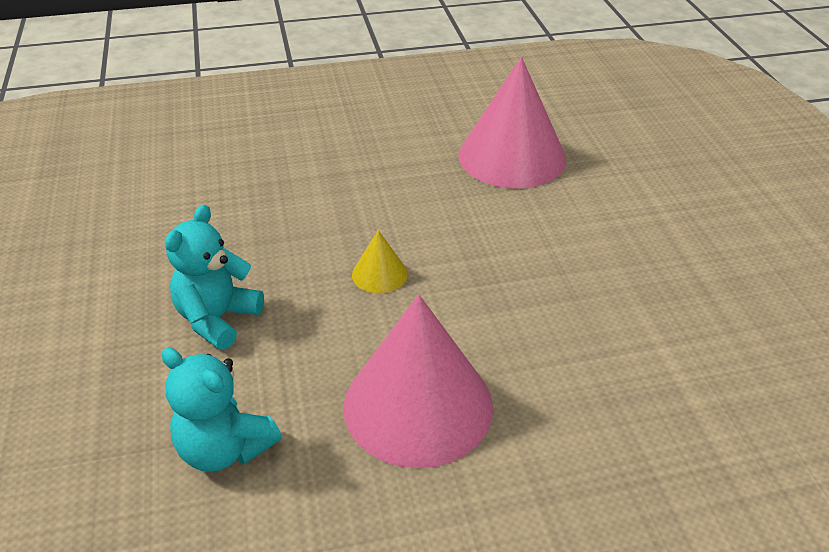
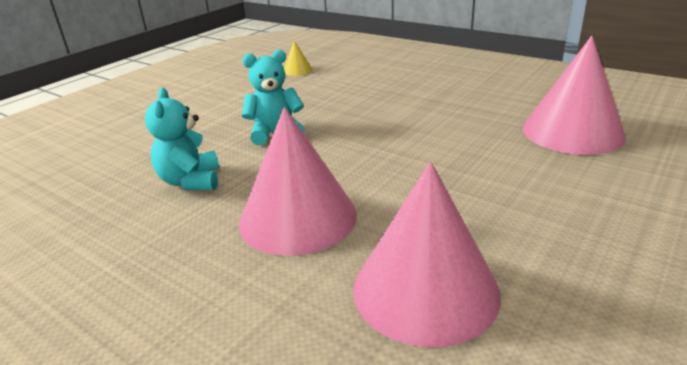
camera: 50 degrees right, 10 degrees down
(379, 274) = (382, 151): yellow cone -> yellow cone (297, 70)
(614, 395) = (425, 289): none -> pink cone

